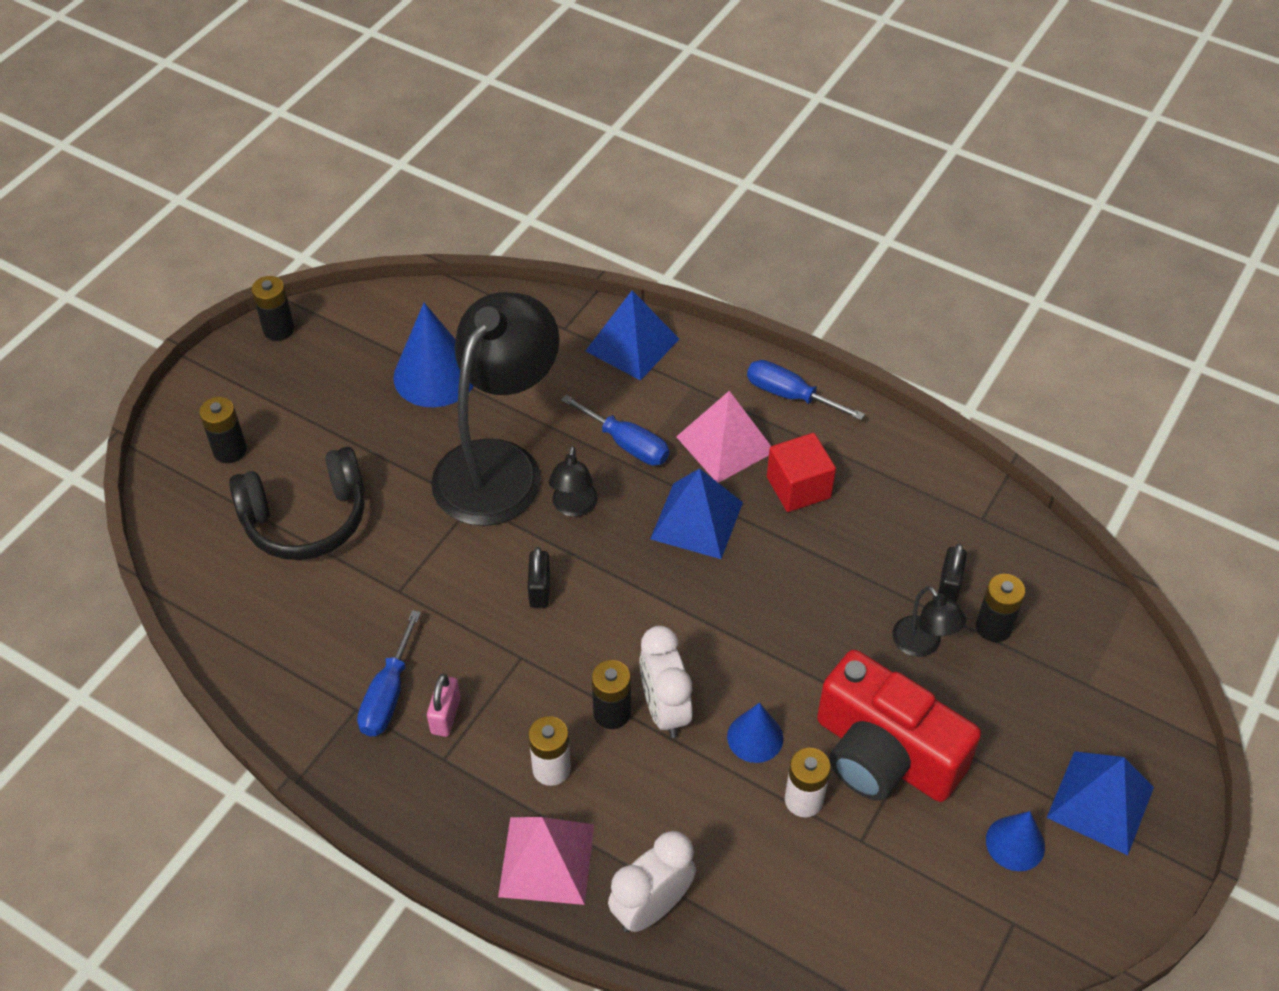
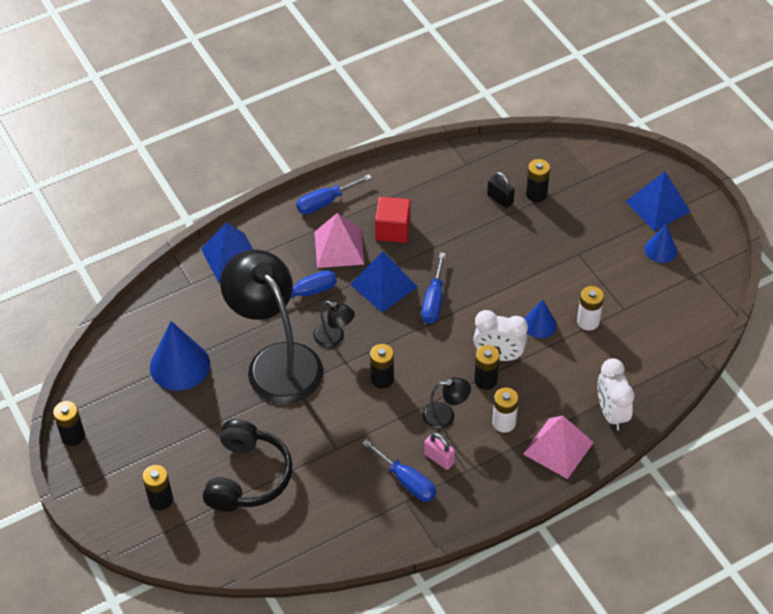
camera: 60 degrees left, 0 degrees up
(540, 590) = (382, 379): black padlock -> black battery
(709, 589) = (433, 301): none -> blue screwdriver
(884, 754) = (582, 276): red camera -> none
(922, 645) = (528, 228): black lamp -> black lamp (445, 415)

